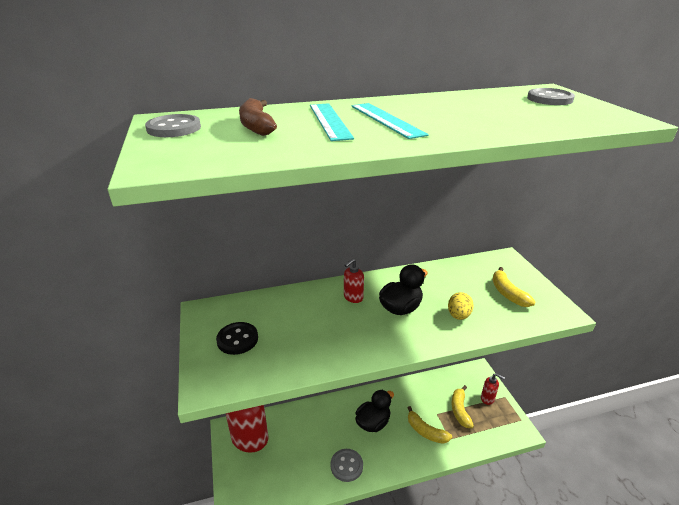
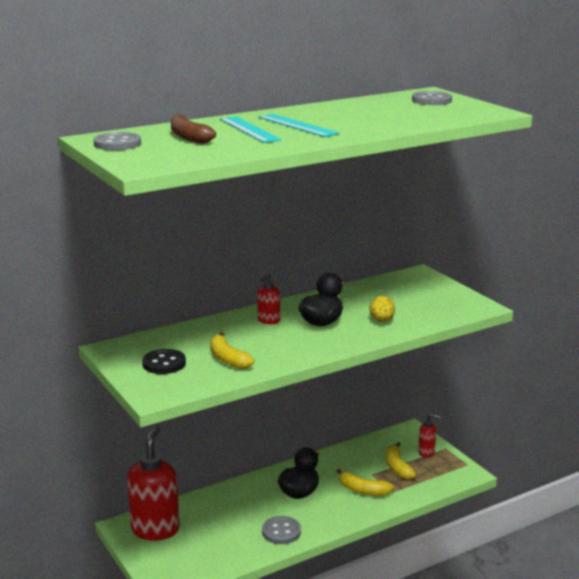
camera: 15 degrees left, 10 degrees down
(508, 293) = (426, 300): yellow banana -> yellow banana (228, 359)

